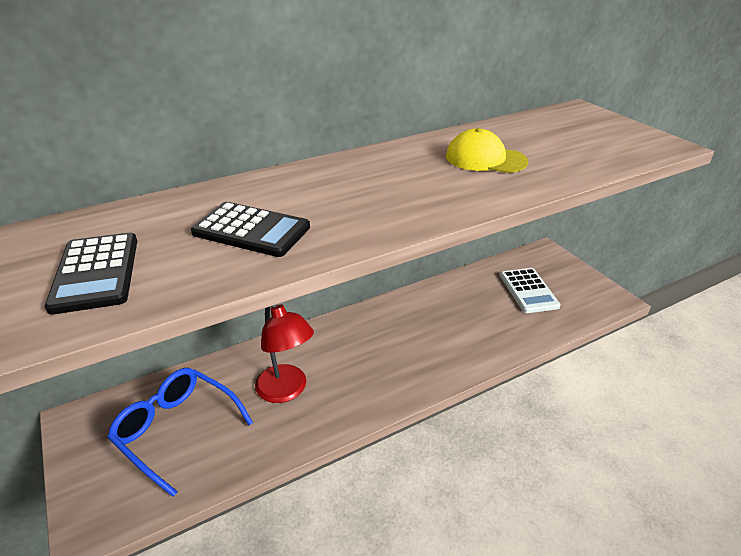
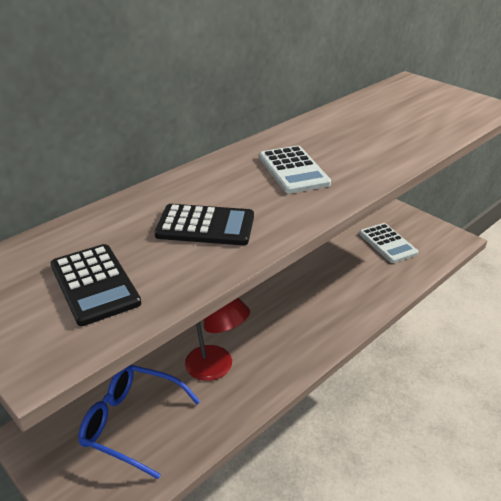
camera: 15 degrees left, 0 degrees up
(386, 186) = (293, 170): none -> white calculator
(485, 159) = (360, 136): yellow cap -> none

